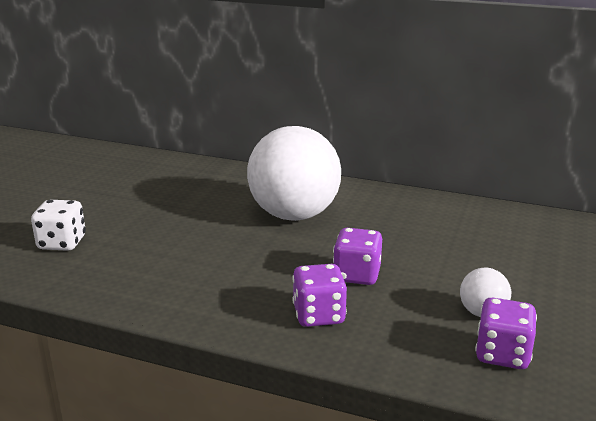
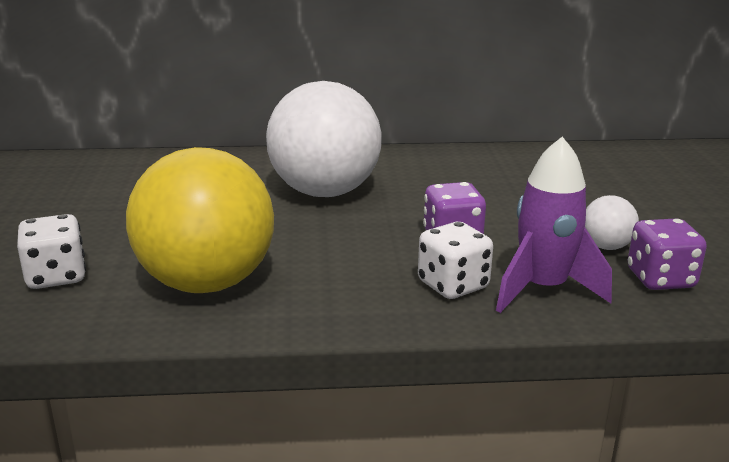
camera: 25 degrees left, 0 degrees up
(148, 270) = (206, 283): none -> yellow ball
(318, 315) = (453, 285): purple dice -> white dice
(388, 337) = (543, 289): none -> purple rocket

